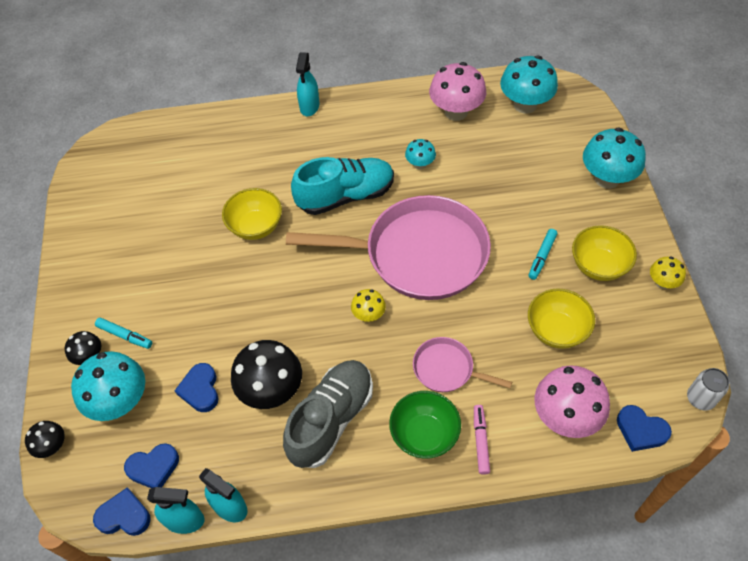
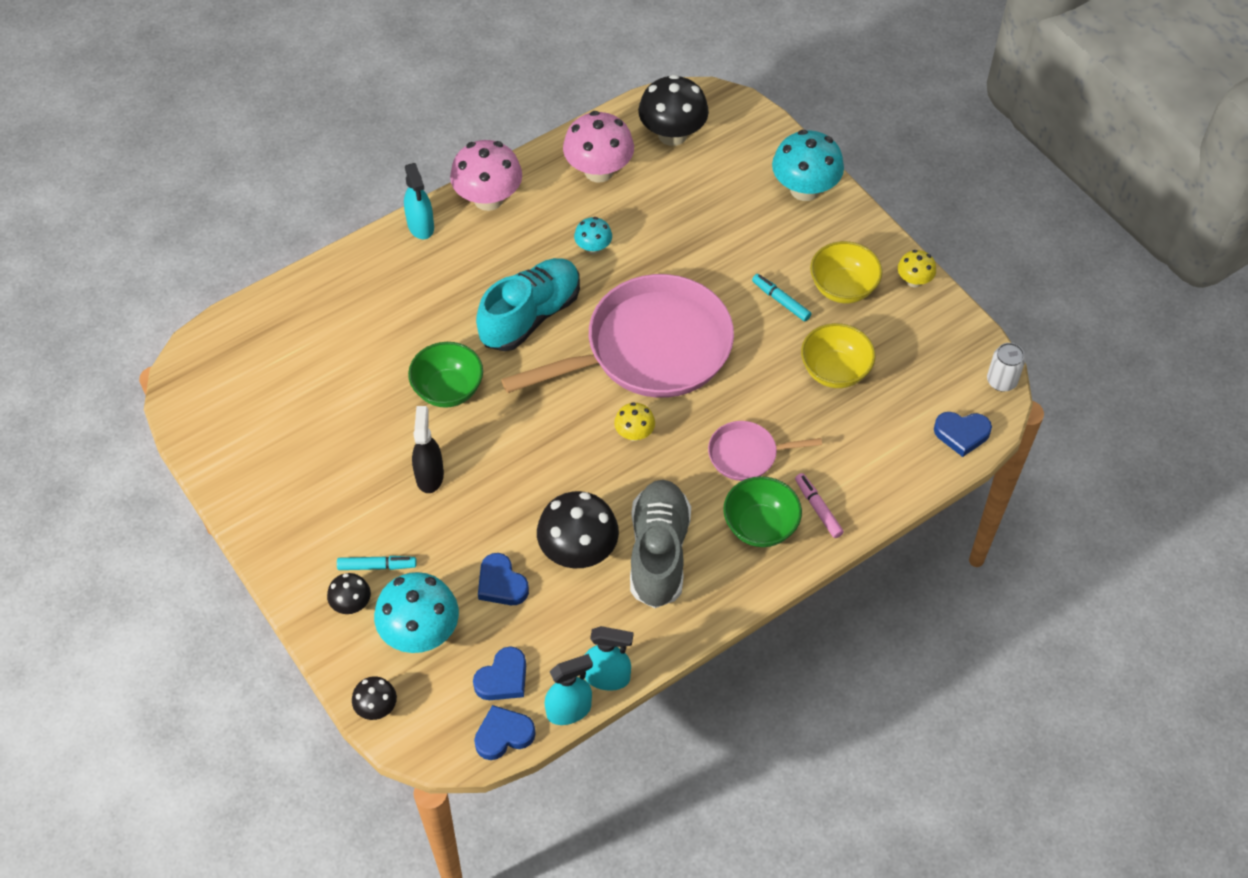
camera: 30 degrees left, 0 degrees up
(203, 284) = (429, 475): none -> black spray bottle
(256, 226) = (448, 390): yellow bowl -> green bowl
(525, 105) = (672, 134): turquoise mushroom -> black mushroom
(542, 256) = (781, 301): turquoise marker -> turquoise marker turned 135 degrees clockwise
(565, 417) = (886, 451): pink mushroom -> pink mushroom (488, 199)

